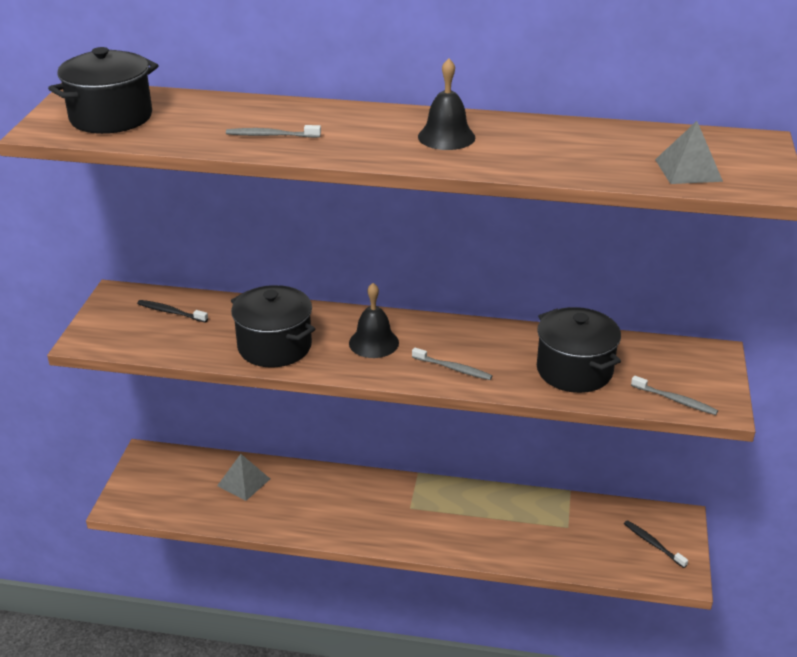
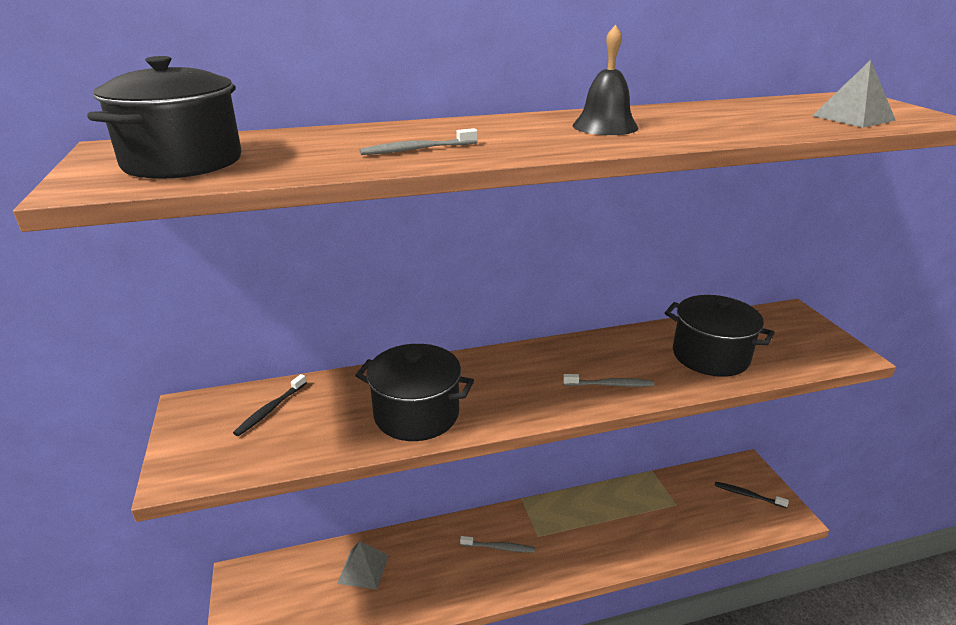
camera: 25 degrees left, 5 degrees down
(171, 312) = (270, 409): black toothbrush -> black toothbrush turned 60 degrees counterclockwise
(374, 343) = (514, 381): black bell -> none
(675, 400) = (812, 358): grey toothbrush -> grey toothbrush (499, 547)

